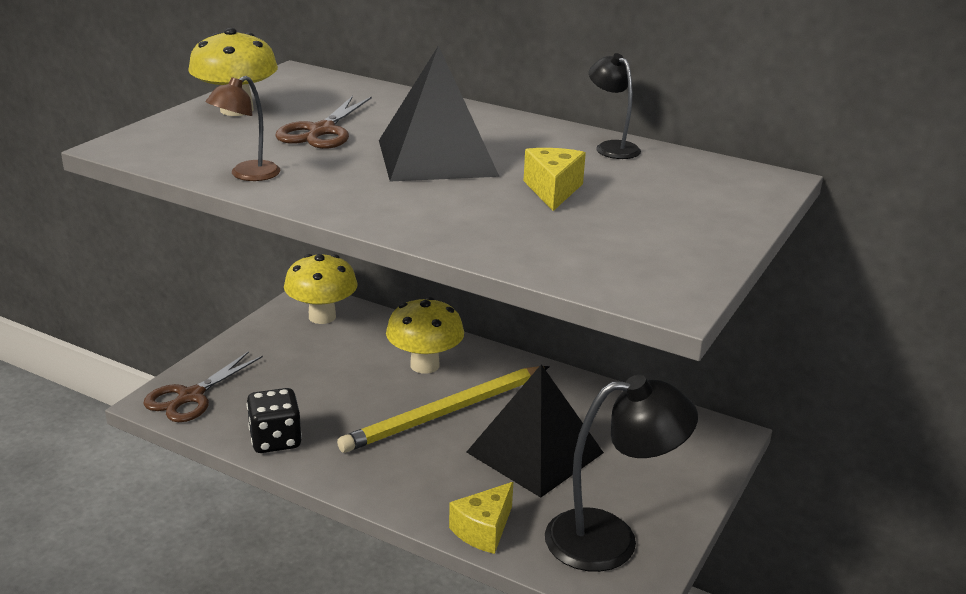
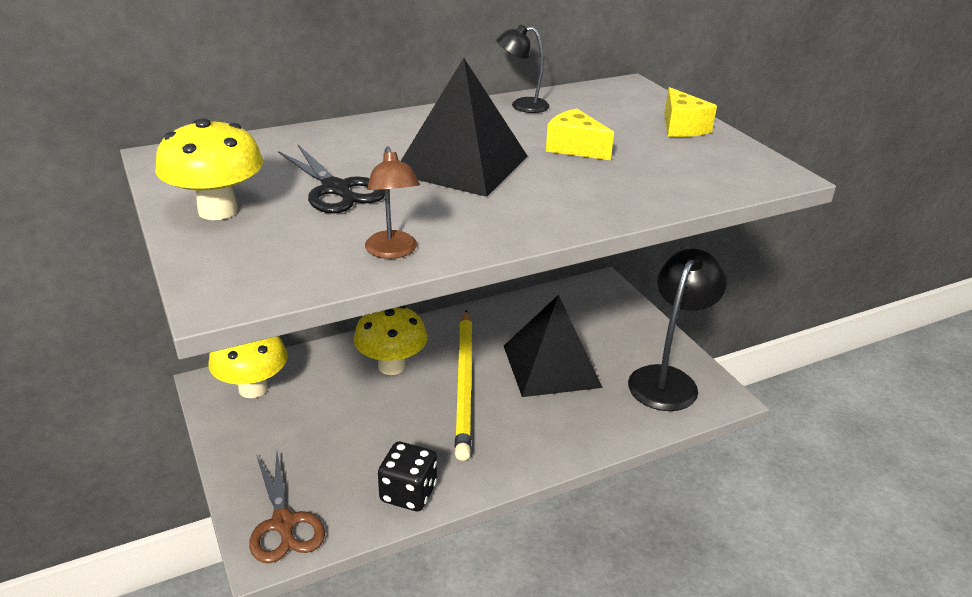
camera: 55 degrees left, 5 degrees up
(321, 131) = (336, 189): brown scissors -> black scissors
(483, 530) = (616, 430): yellow cheese -> yellow cheese (682, 127)

